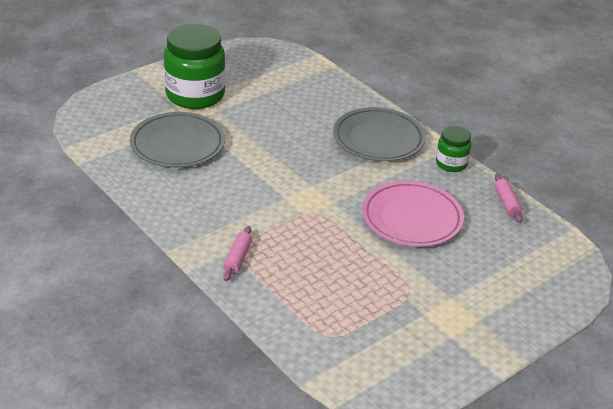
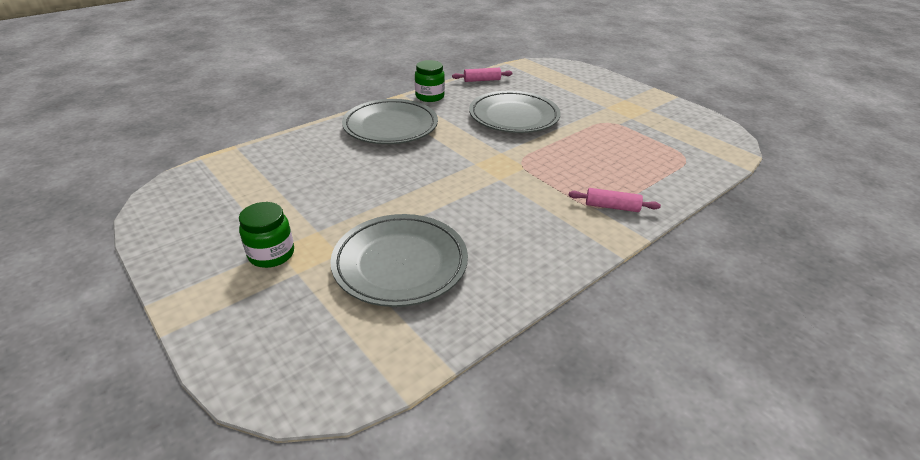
camera: 90 degrees left, 0 degrees up
(195, 95) = (271, 254): green jar -> green jar, size x0.51
(411, 218) = (513, 117): pink plate -> grey plate

